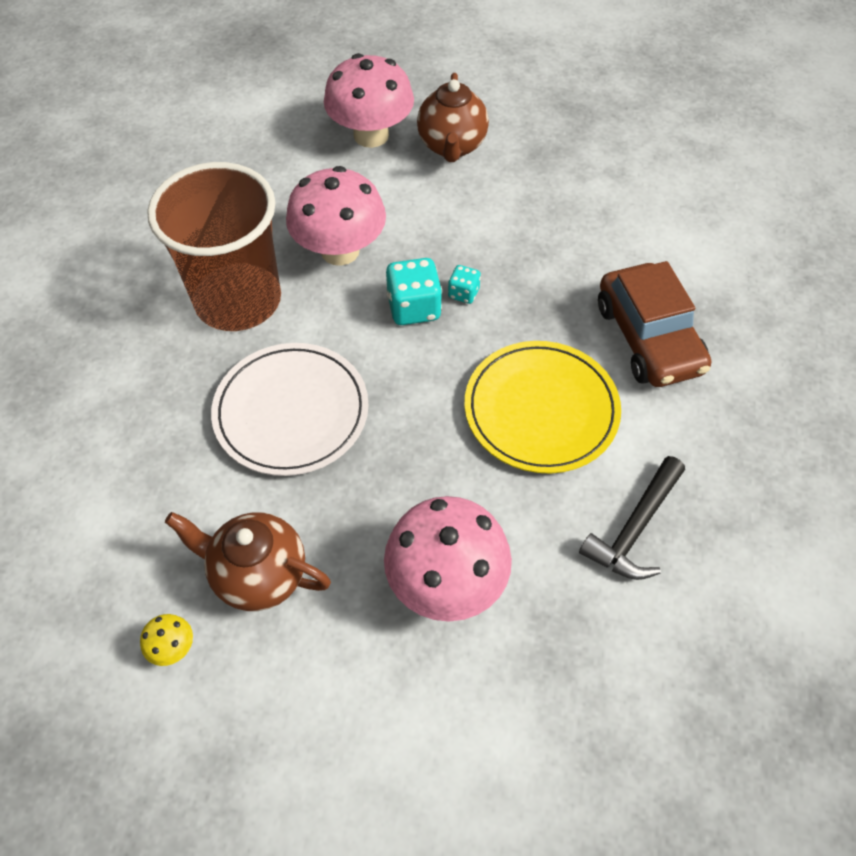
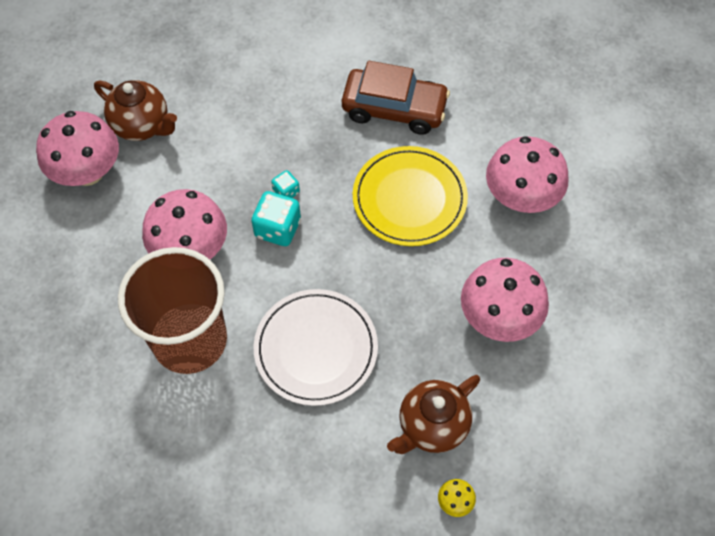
camera: 60 degrees left, 5 degrees up
(634, 528) = (521, 197): black hammer -> pink mushroom

